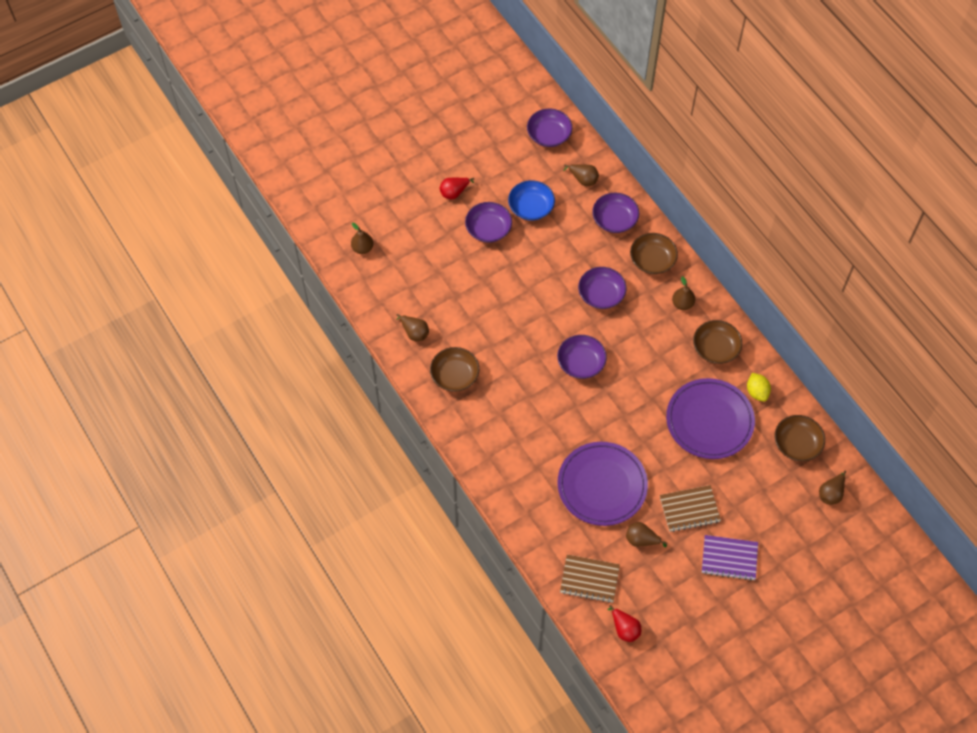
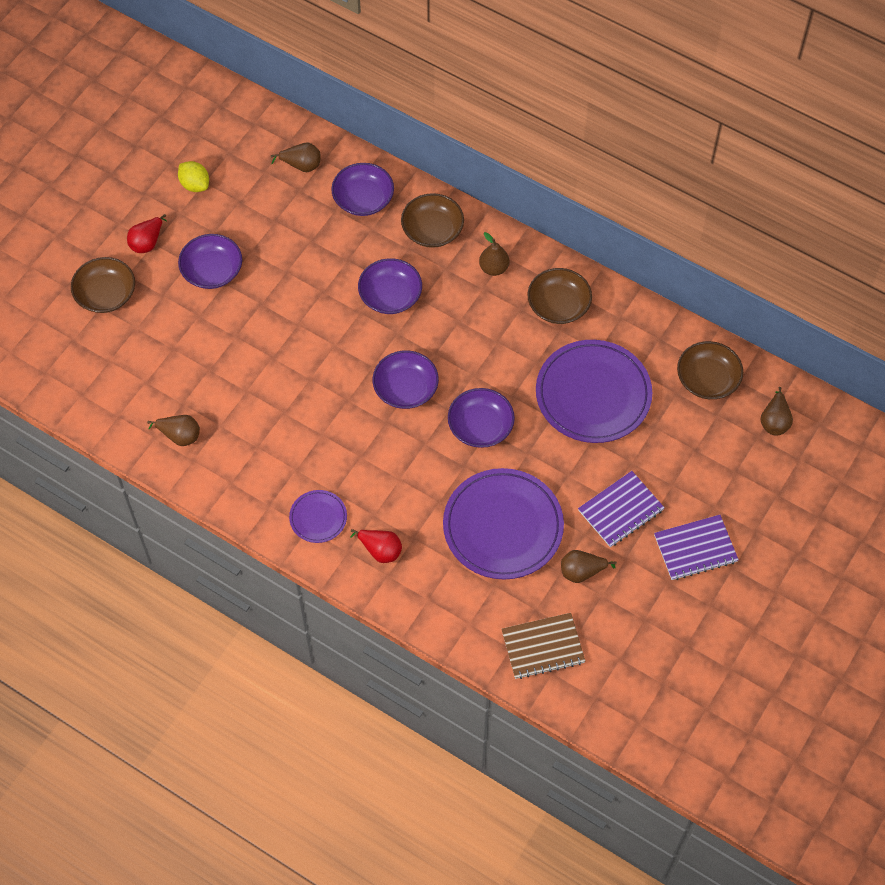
camera: 25 degrees left, 0 degrees up
(362, 248) = (62, 357): brown pear -> none
(454, 375) = (256, 468): brown bowl -> brown bowl (106, 294)
(480, 426) = (318, 518): none -> purple plate
(531, 207) = (253, 223): blue bowl -> none
(549, 135) = (233, 127): purple bowl -> purple bowl (480, 426)
(624, 628) = (613, 688): red pear -> red pear (380, 550)
(689, 509) = (620, 510): brown notebook -> purple notebook
(757, 392) = (632, 337): yellow lemon -> yellow lemon (195, 184)

